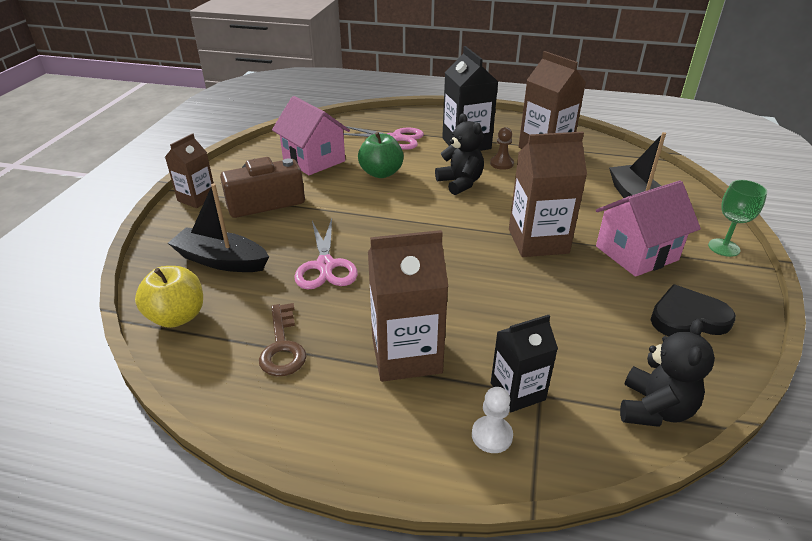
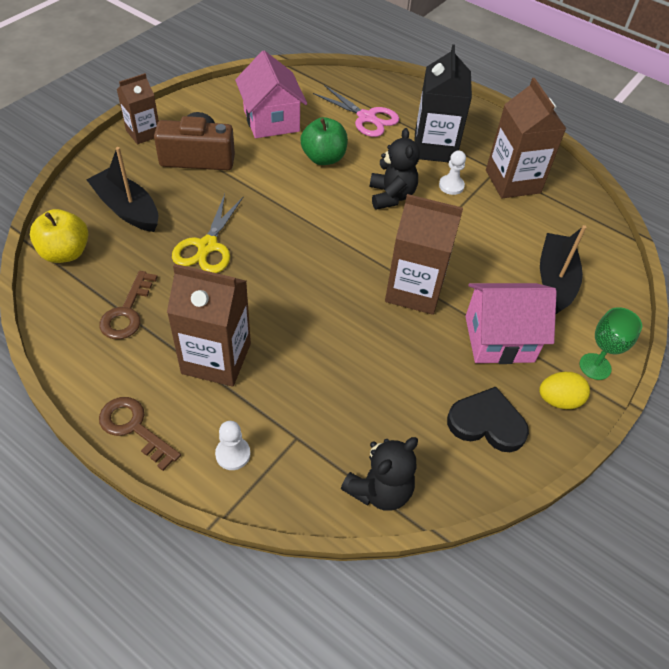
camera: 20 degrees right, 15 degrees up
(325, 265) = (207, 246): pink scissors -> yellow scissors
(369, 453) = (134, 428): none -> brown key
(501, 164) = (451, 186): brown pawn -> white pawn
(517, 391) = (280, 427): black carton -> none
(723, 280) = (558, 400): none -> yellow egg

